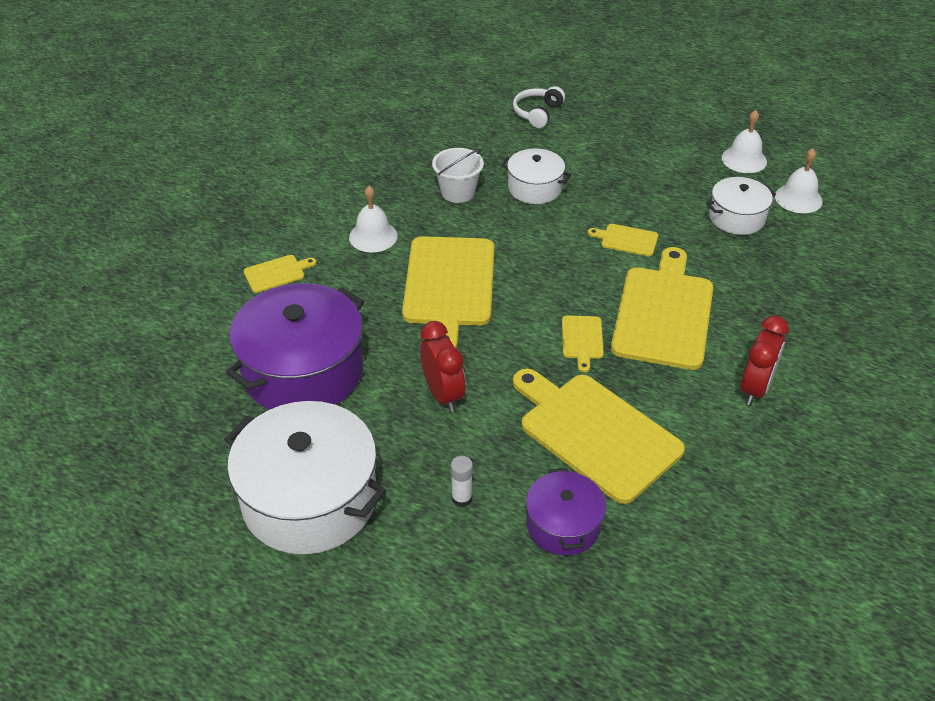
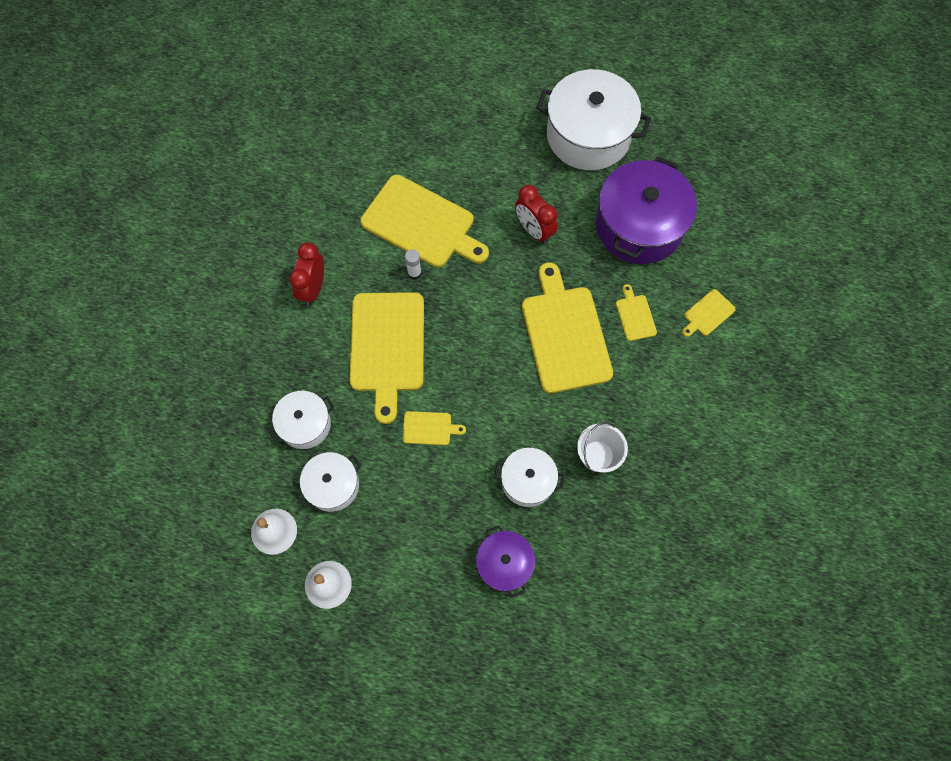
camera: 165 degrees right, 25 degrees up
(373, 236) = (649, 376): white bell -> none
(461, 498) = (496, 157): white glue stick -> white glue stick (414, 273)
(537, 113) = (557, 614): white headphones -> none
(563, 525) = (430, 154): purple pot -> purple pot (504, 563)
(582, 339) = (446, 304): yellow cutting board -> yellow cutting board (635, 316)
(766, 266) = (305, 424): none -> white pot

